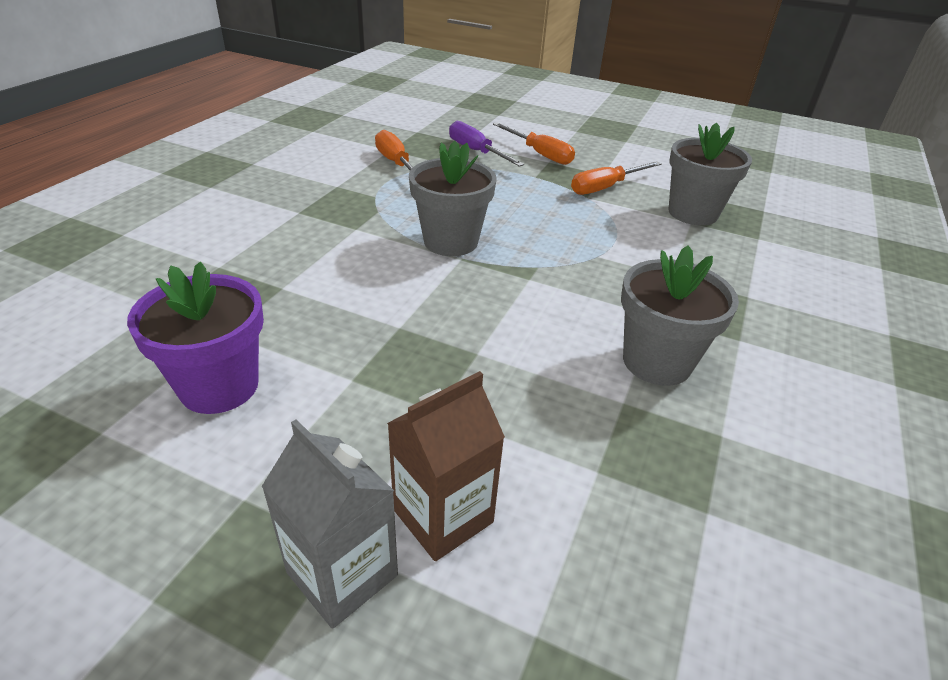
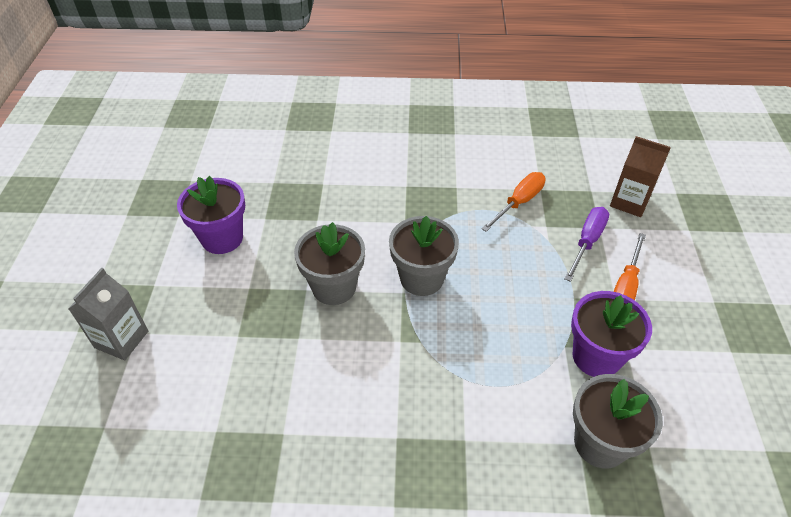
camera: 70 degrees right, 10 degrees up
(443, 516) = (163, 366): brown carton -> brown carton (629, 202)
(605, 187) = (596, 357): orange screwdriver -> purple flower pot
(656, 362) = (336, 447): grey flower pot -> grey flower pot (334, 287)

